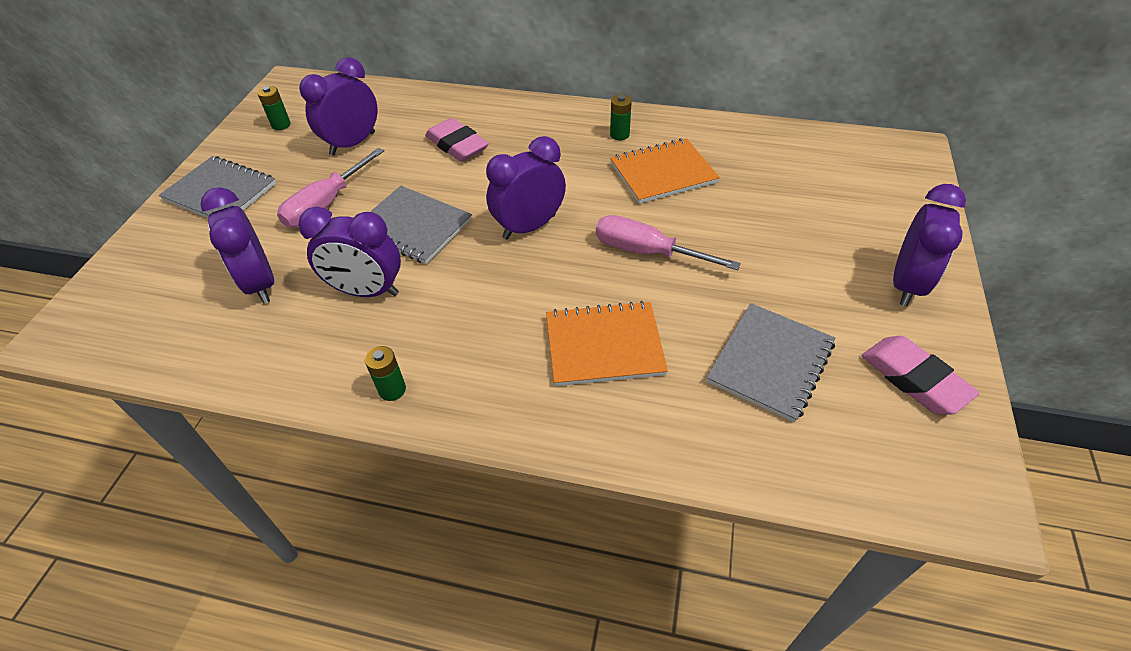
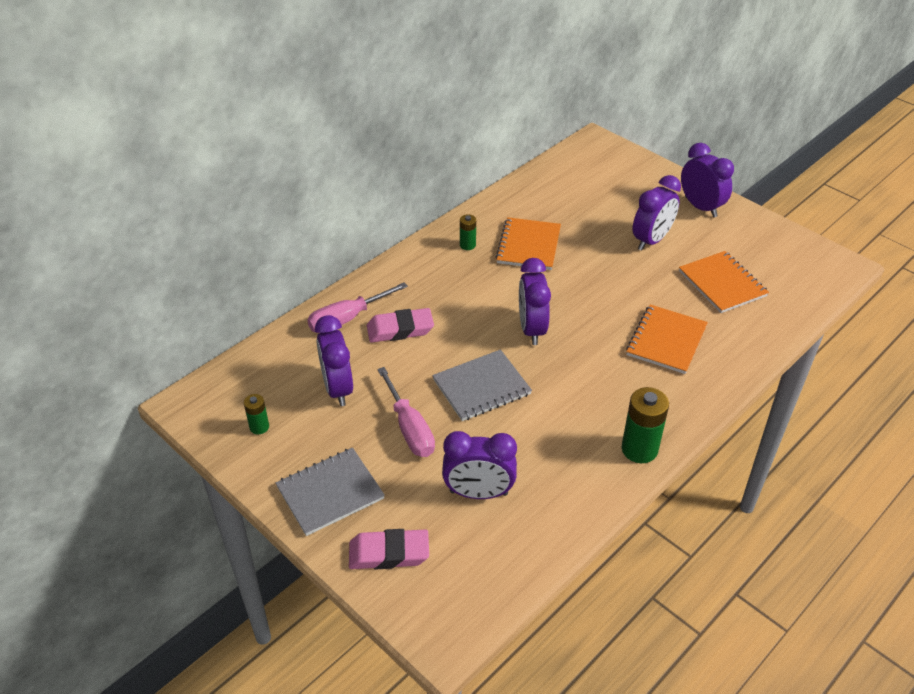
camera: 60 degrees left, 5 degrees down
(367, 291) = (534, 434): purple clock -> purple clock (651, 240)
(392, 390) = (639, 449): green battery -> green battery, size x1.82
(647, 252) = (600, 287): pink screwdriver -> pink screwdriver (348, 318)
(770, 362) = (722, 284): grey notebook -> orange notebook
(914, 379) = (764, 242): pink eraser -> pink eraser (389, 553)

